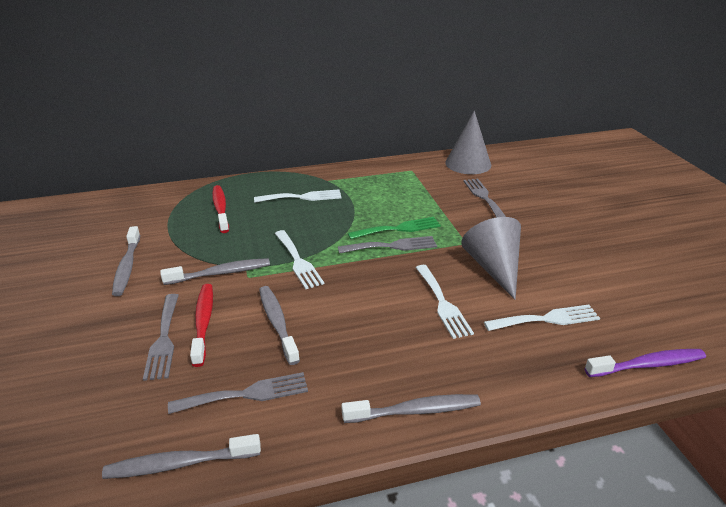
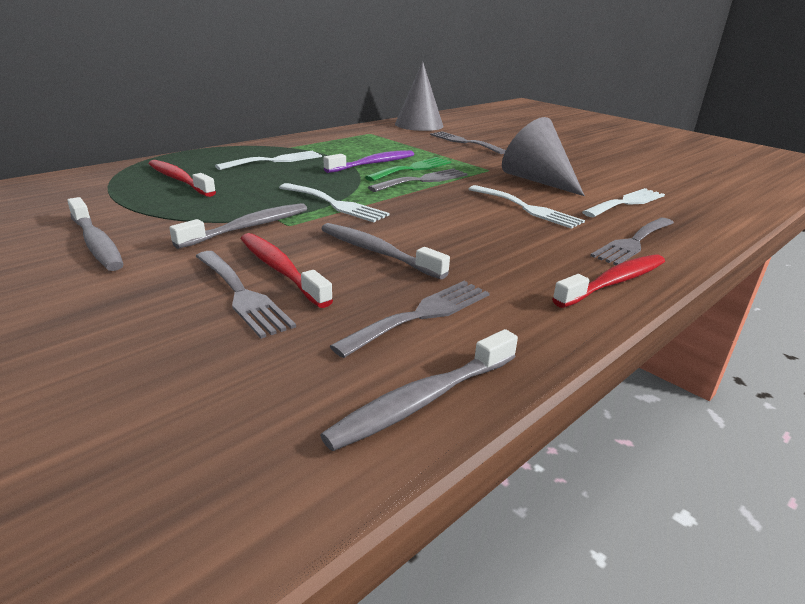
camera: 30 degrees left, 5 degrees down
(415, 411) = (614, 282): grey toothbrush -> red toothbrush
(488, 372) = (633, 242): none -> grey fork
(648, 365) = (736, 214): purple toothbrush -> purple toothbrush (373, 164)

